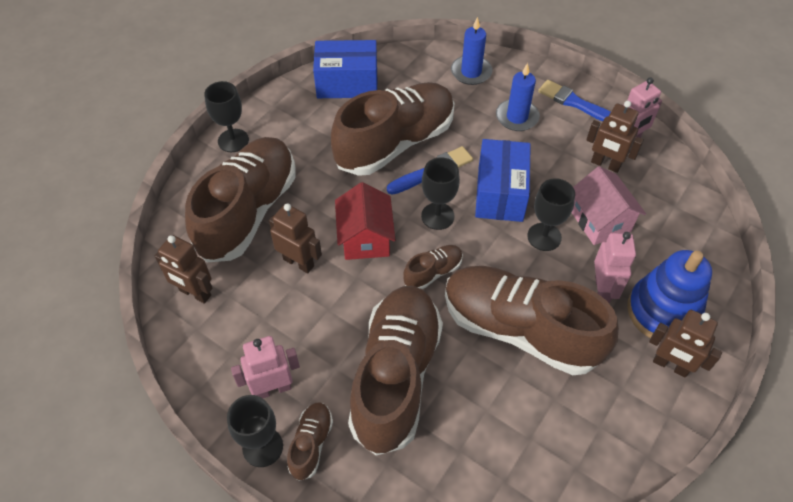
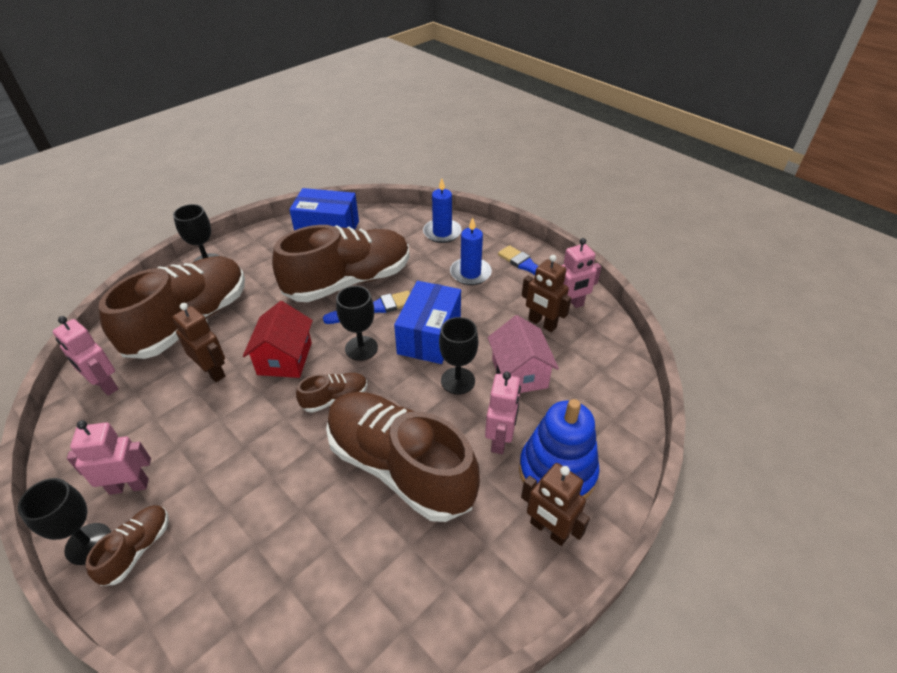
camera: 10 degrees right, 10 degrees down
(195, 293) = (105, 385): brown robot -> pink robot
(396, 376) = (254, 494): brown shoe -> none

